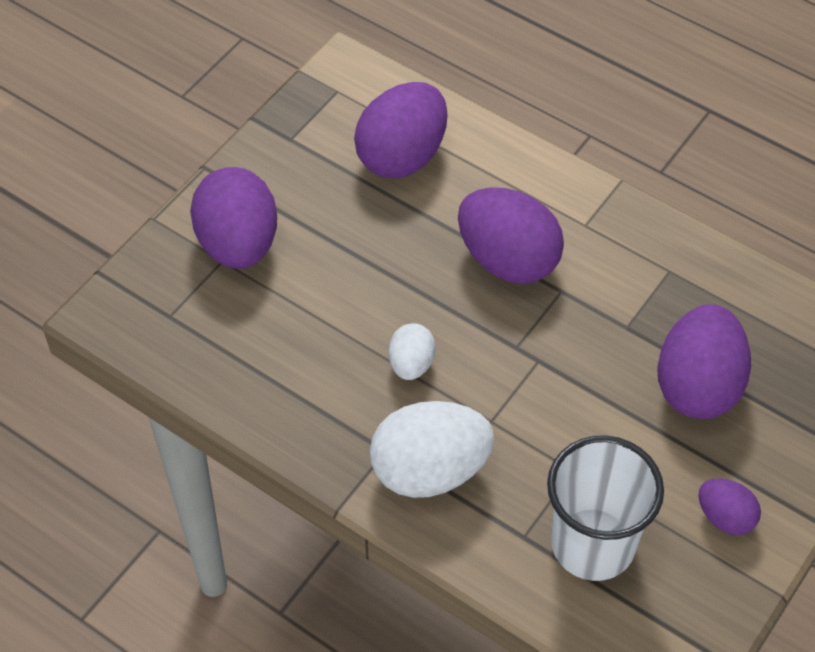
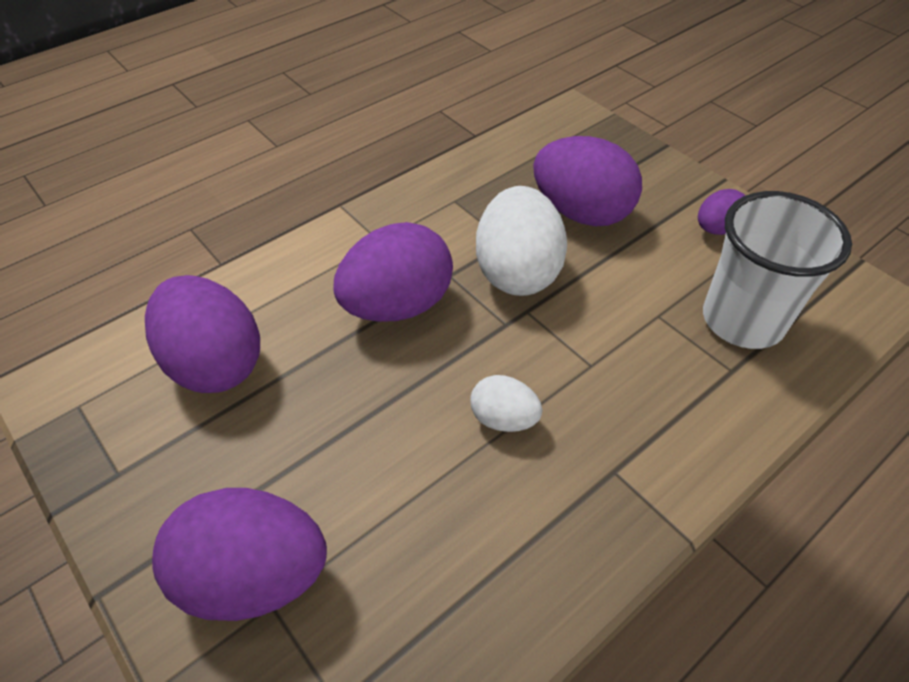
camera: 75 degrees left, 5 degrees down
(430, 471) = (646, 433): white egg -> white egg (517, 272)

